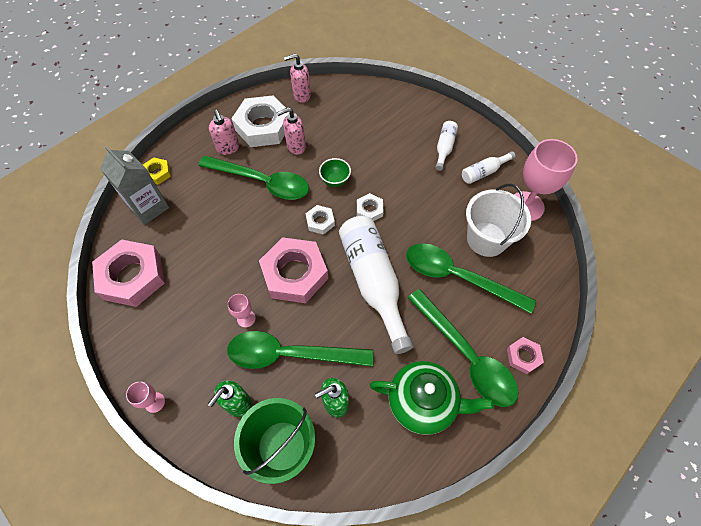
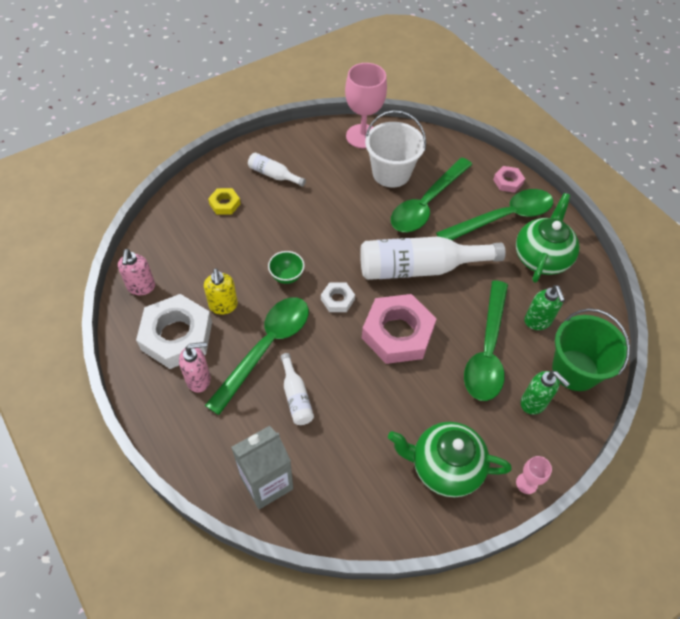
camera: 80 degrees left, 5 degrees down
(132, 276) = (367, 505): pink nut -> none
(157, 173) = (211, 470): yellow nut -> yellow nut (225, 204)
(167, 330) = (444, 467): none -> green teapot
(246, 318) = (442, 385): pink goblet -> none
(296, 147) = (223, 306): pink soap dispenser -> yellow soap dispenser
(369, 210) = (334, 254): white nut -> none
(484, 172) = (314, 154): white bottle -> white bottle (296, 396)

